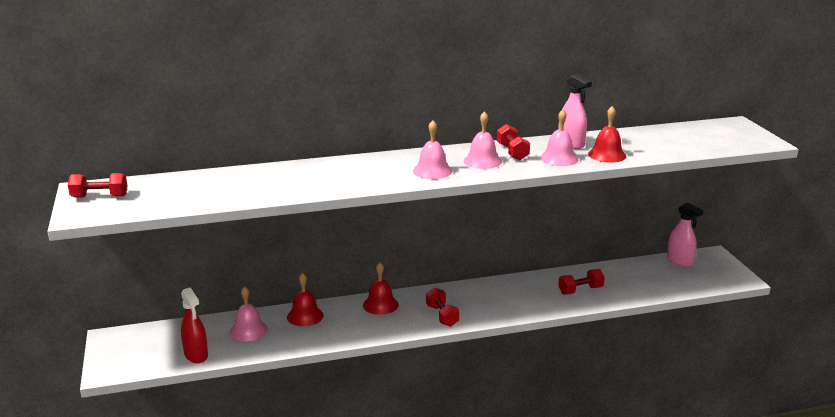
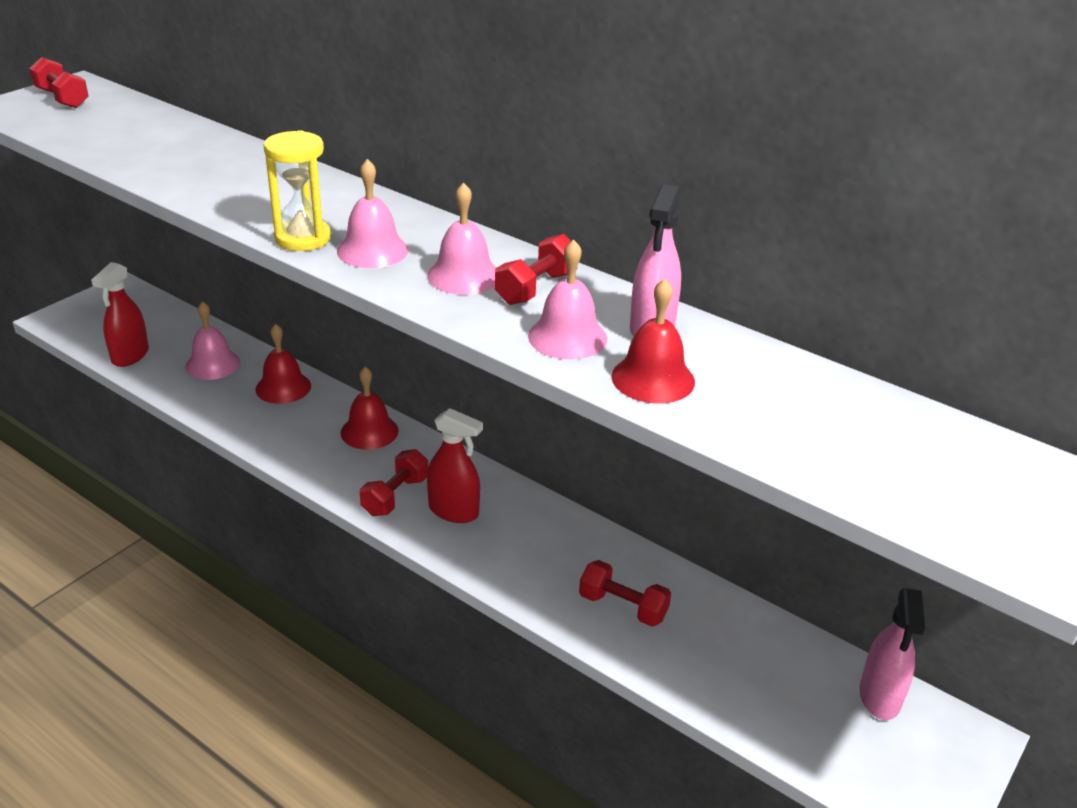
camera: 50 degrees right, 10 degrees up
(397, 181) = (303, 238): none -> yellow hourglass
(472, 305) = (454, 511): none -> red spray bottle

